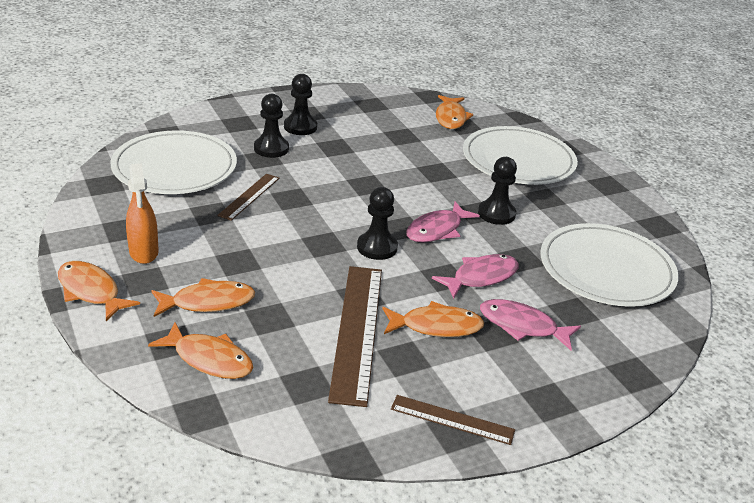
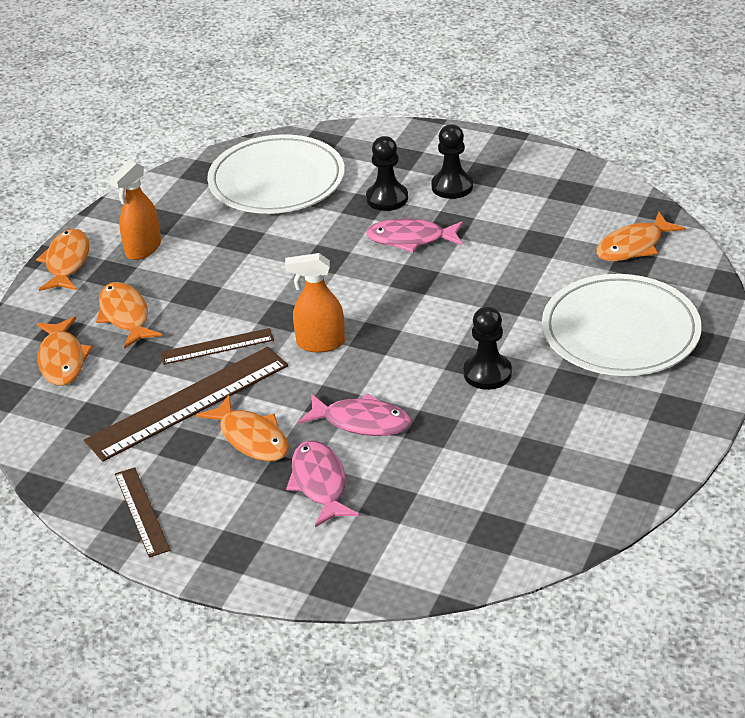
camera: 55 degrees right, 5 degrees up
(208, 302) = (125, 316): orange fish -> orange fish turned 150 degrees counterclockwise
(249, 196) = (293, 238): brown ruler -> brown ruler (217, 346)
(377, 247) = (320, 343): black pawn -> orange spray bottle
(437, 230) = (400, 357): pink fish -> pink fish (410, 239)
(606, 269) = (494, 488): white plate -> none

